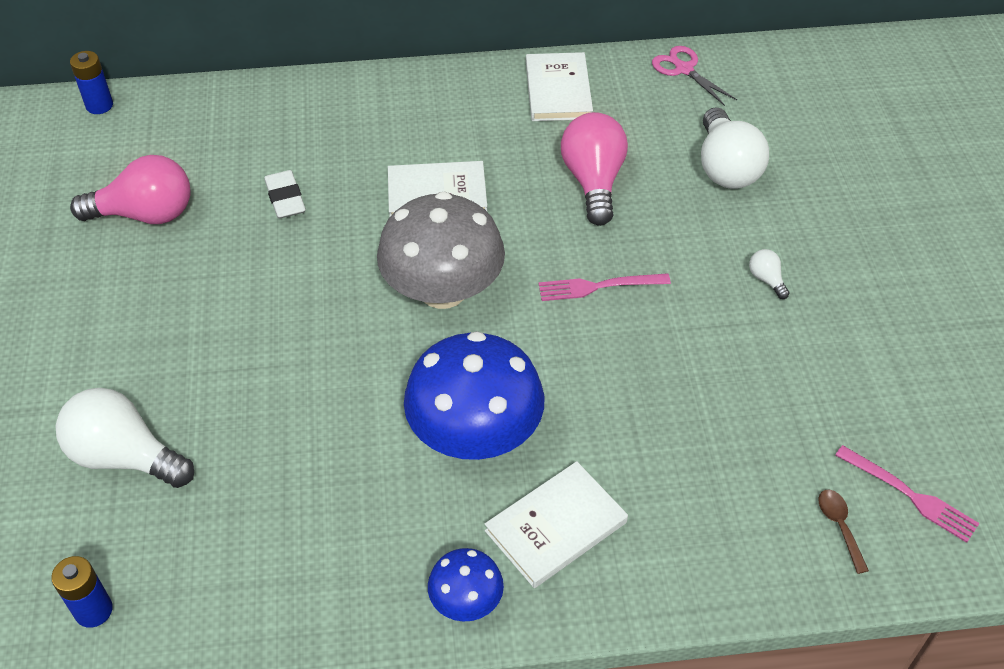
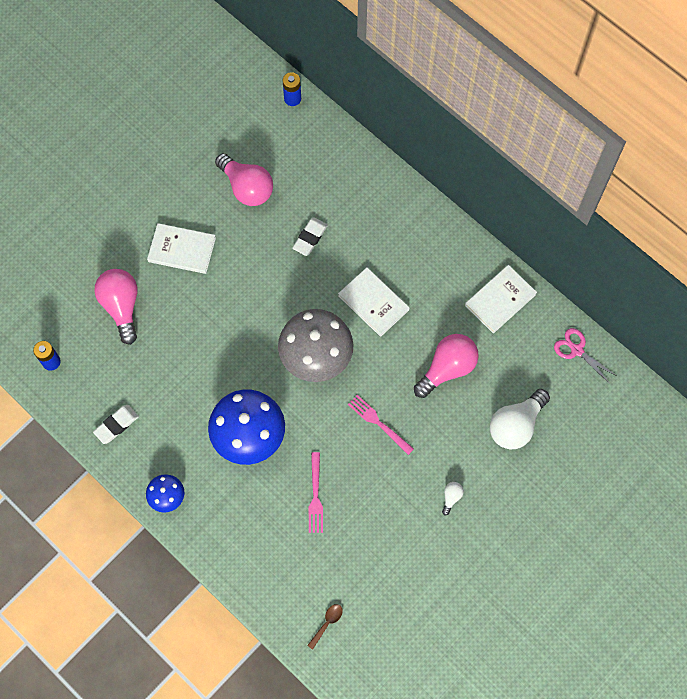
camera: 50 degrees right, 20 degrees up
(125, 456) = (121, 306): white light bulb -> pink light bulb
(288, 590) = (116, 425): none -> white eraser
(556, 527) = (230, 505): white book -> white book (182, 250)
(683, 69) = (576, 350): pink scissors -> pink scissors turned 60 degrees counterclockwise
(910, 495) = (370, 644): pink fork -> pink fork (315, 496)

